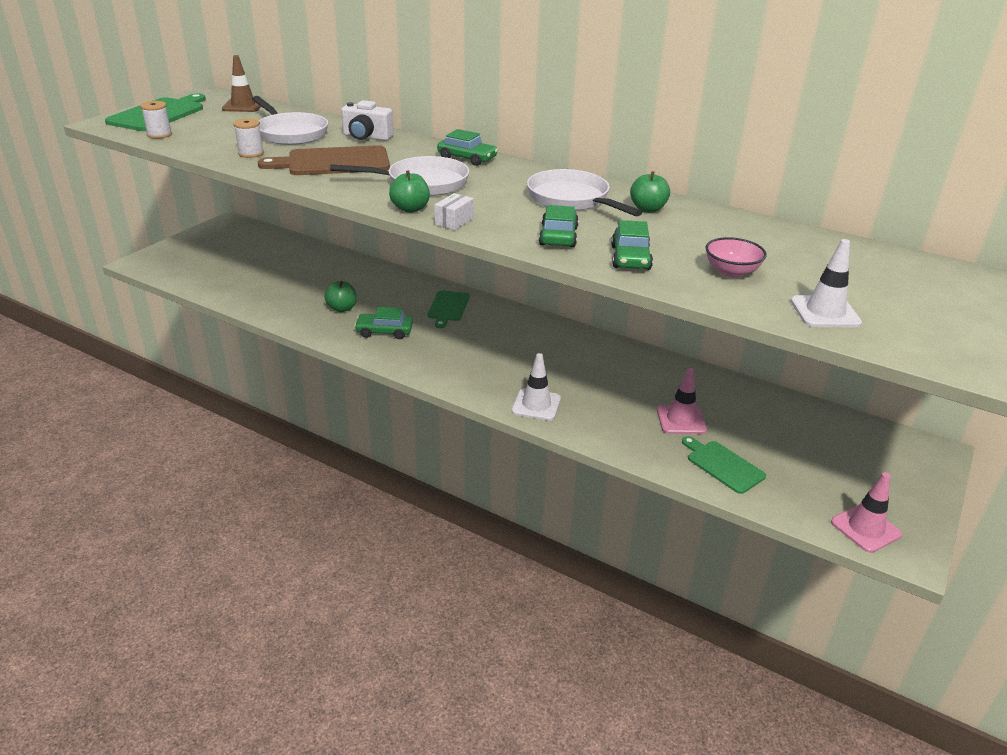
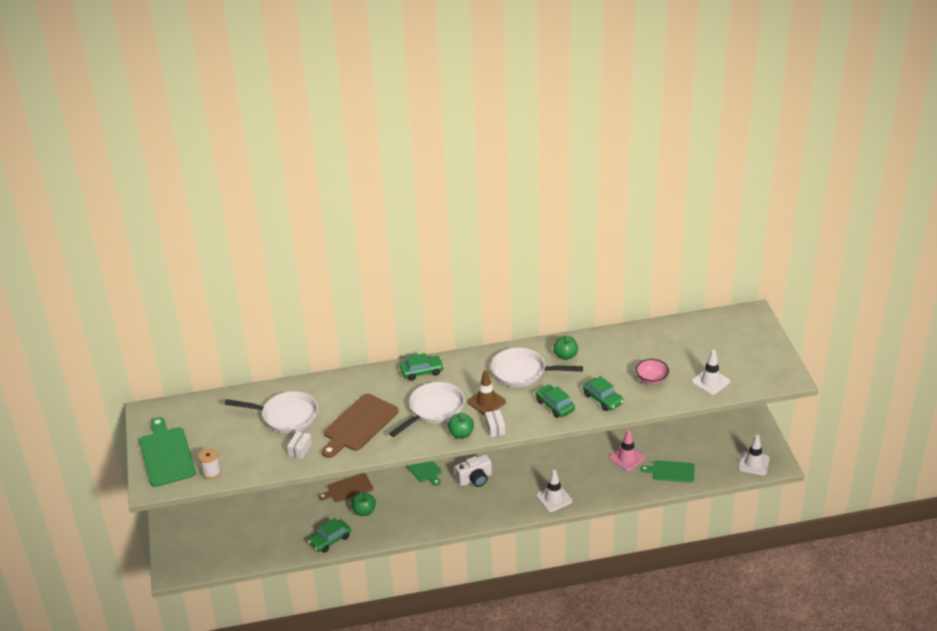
camera: 40 degrees left, 5 degrees up
(243, 106) = (202, 410): brown traffic cone -> brown traffic cone (486, 402)
(251, 153) = (300, 450): white spool -> white box
(359, 287) = (348, 488): none -> brown cutting board
(366, 137) = (336, 390): white camera -> white camera (475, 479)
(384, 331) = (413, 509): green car -> green car (330, 540)
(865, 528) = (753, 463): pink traffic cone -> white traffic cone

